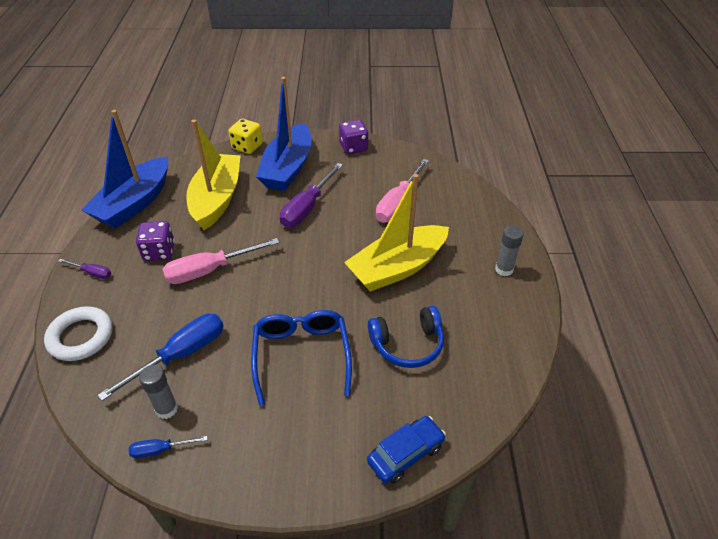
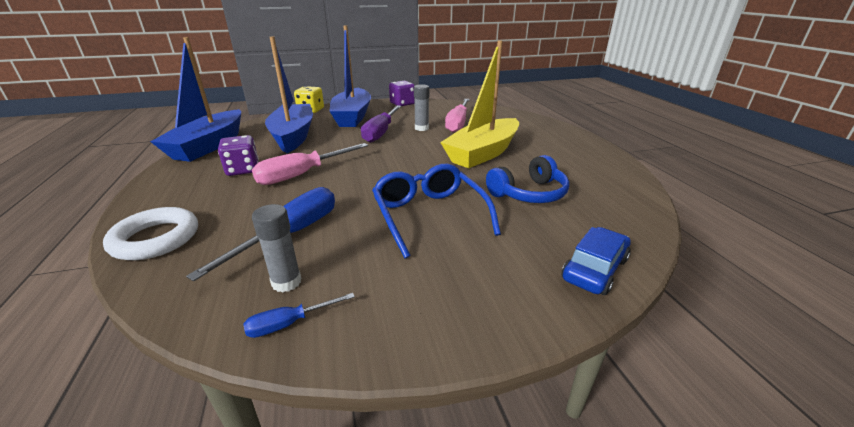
camera: 15 degrees left, 15 degrees down
(92, 273) = (166, 191): purple screwdriver -> none
(217, 199) = (293, 136): yellow boat -> blue boat
(504, 269) = (571, 144): grey glue stick -> grey glue stick (421, 128)

